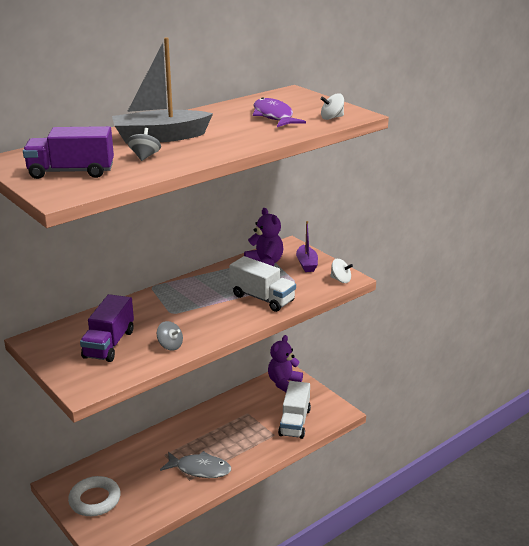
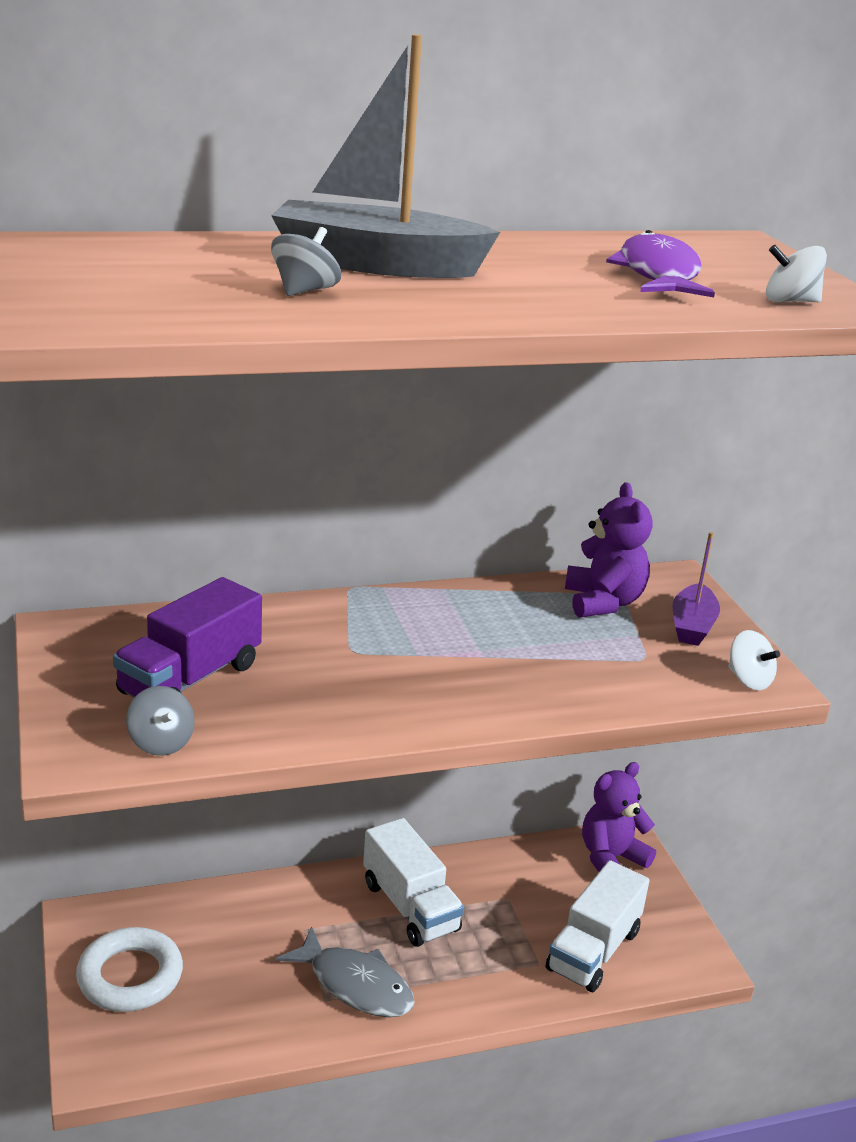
camera: 20 degrees right, 0 degrees up
(71, 172) = (127, 287): purple truck -> none
(170, 346) = (303, 718): grey spinning top -> grey spinning top (161, 742)
(262, 298) = (554, 672): white truck -> white truck (410, 906)

